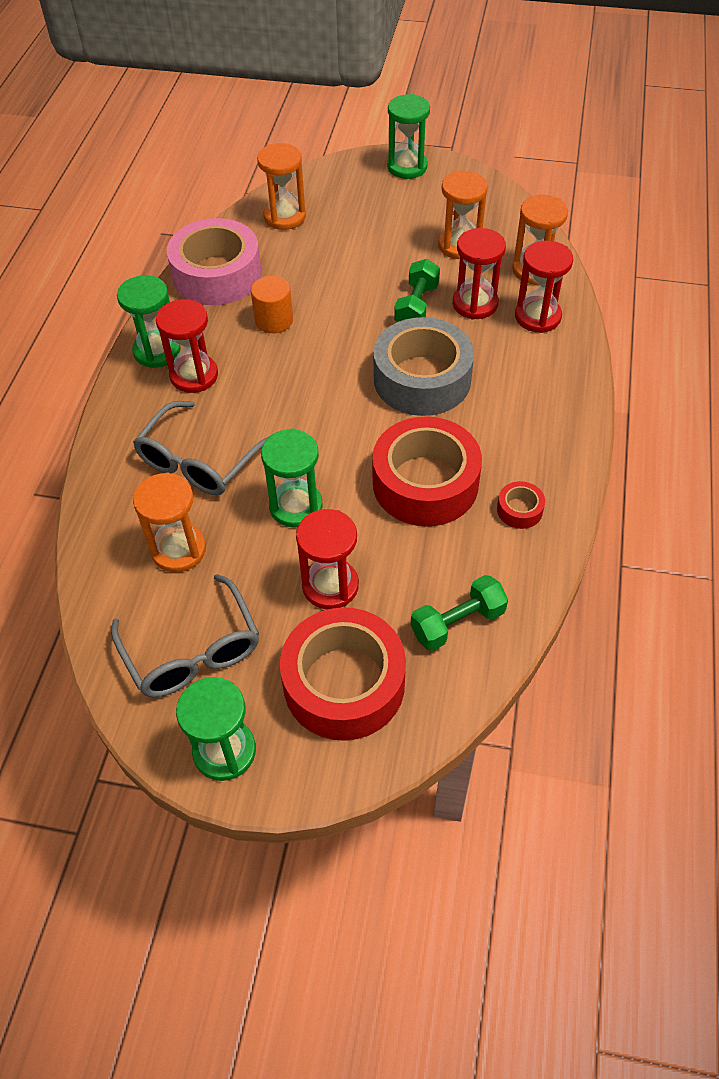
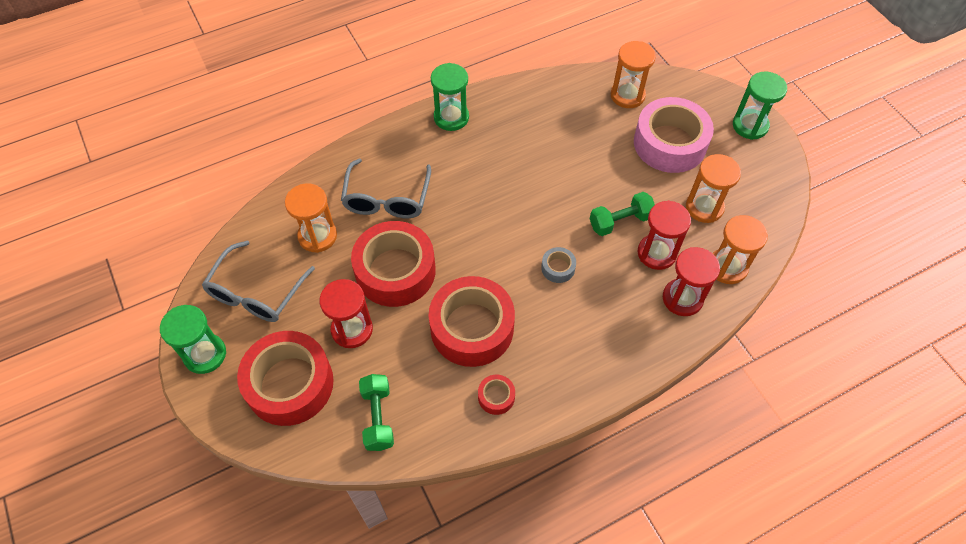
camera: 50 degrees right, 5 degrees up
(194, 376) = (449, 149): red hourglass -> none
(198, 462) = (387, 199): grey glasses -> grey glasses turned 75 degrees counterclockwise
(217, 275) = (541, 99): pink tape -> pink tape (670, 143)
(274, 320) = (531, 155): orange cylinder -> none
(296, 506) = (395, 271): green hourglass -> red tape
(422, 379) = (558, 268): grey tape -> grey tape, size x0.42
(457, 623) = (378, 417): green dumbbell -> green dumbbell turned 60 degrees clockwise

